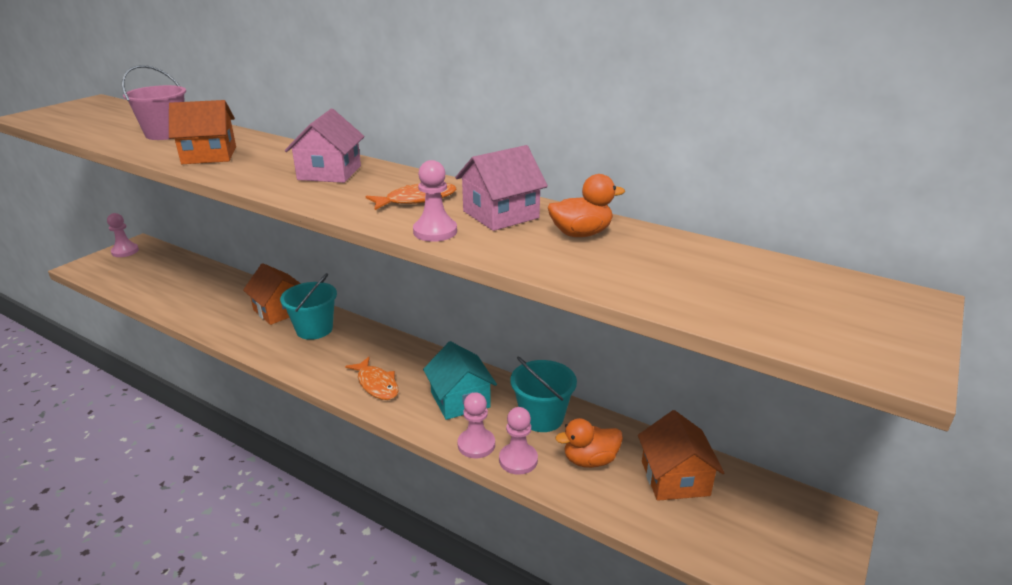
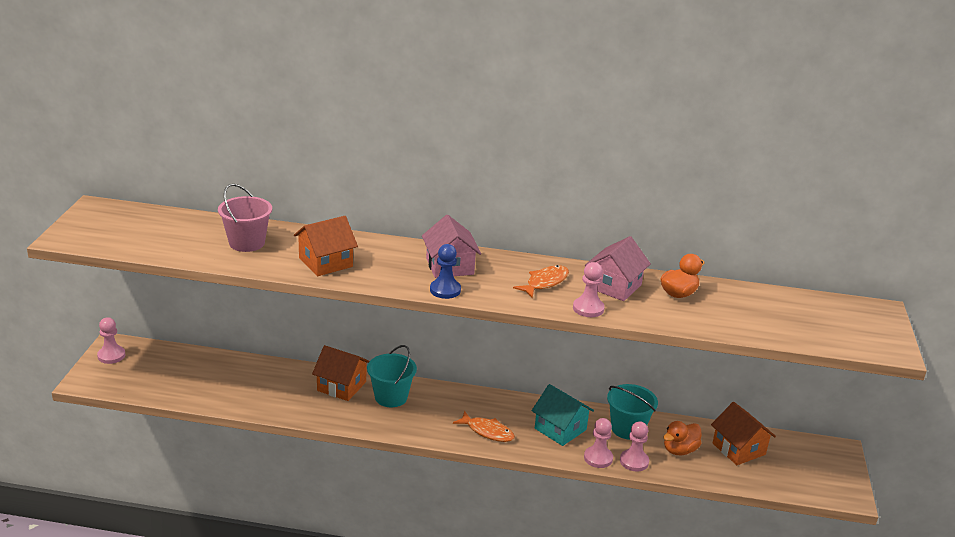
camera: 25 degrees left, 0 degrees up
(290, 191) = (445, 290): none -> blue pawn

